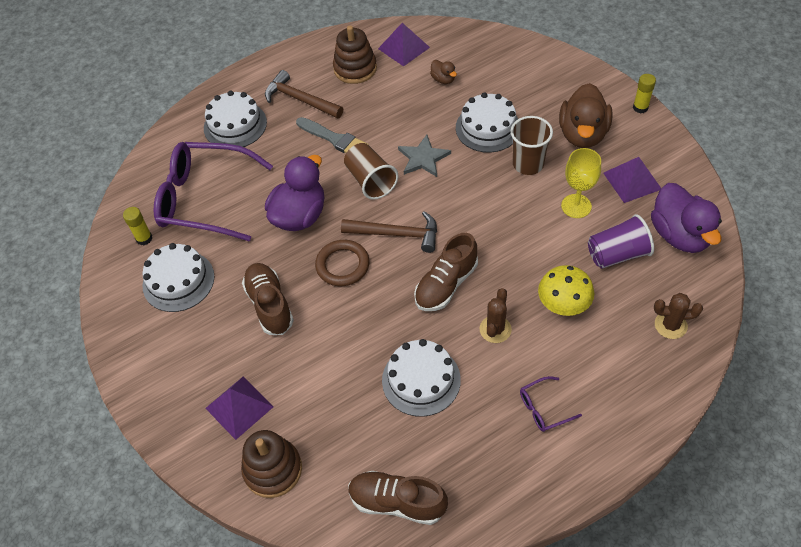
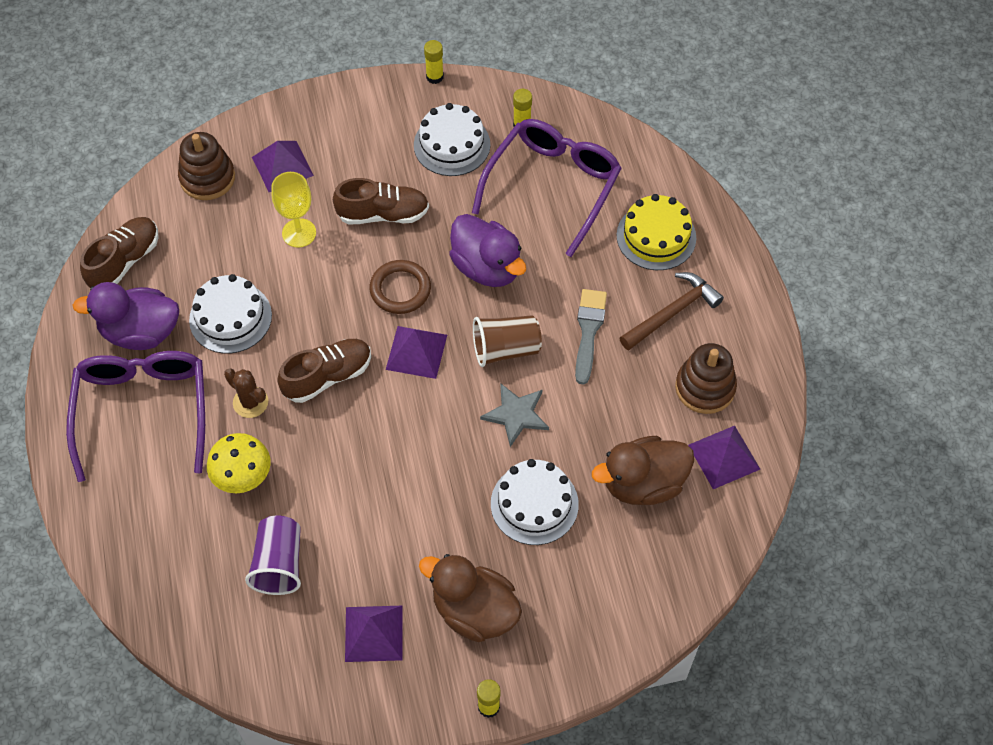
camera: 105 degrees right, 5 degrees up
(100, 321) = (434, 77): none -> yellow glue stick
(235, 125) = (656, 236): white cake -> yellow cake
(334, 139) = (588, 331): grey brush -> grey brush turned 135 degrees clockwise
(397, 234) = (416, 352): brown hammer -> purple pyramid
(443, 79) = (643, 483): brown duck -> brown duck, size x2.18
(446, 284) = (327, 377): brown shoe -> brown shoe turned 90 degrees clockwise
(528, 164) = (454, 525): brown cup -> none
(544, 408) = (143, 411): purple glasses -> purple glasses, size x2.43
(576, 206) = (366, 551): yellow goblet -> yellow goblet (299, 233)
(670, 325) = (165, 573): brown cactus -> none
(679, 235) = (270, 646): purple duck -> purple duck (141, 332)

